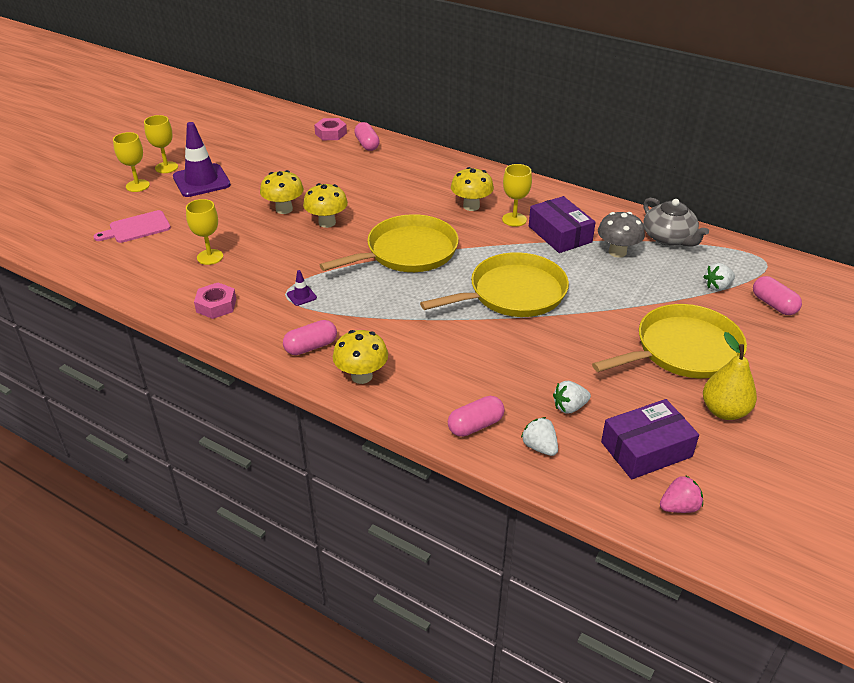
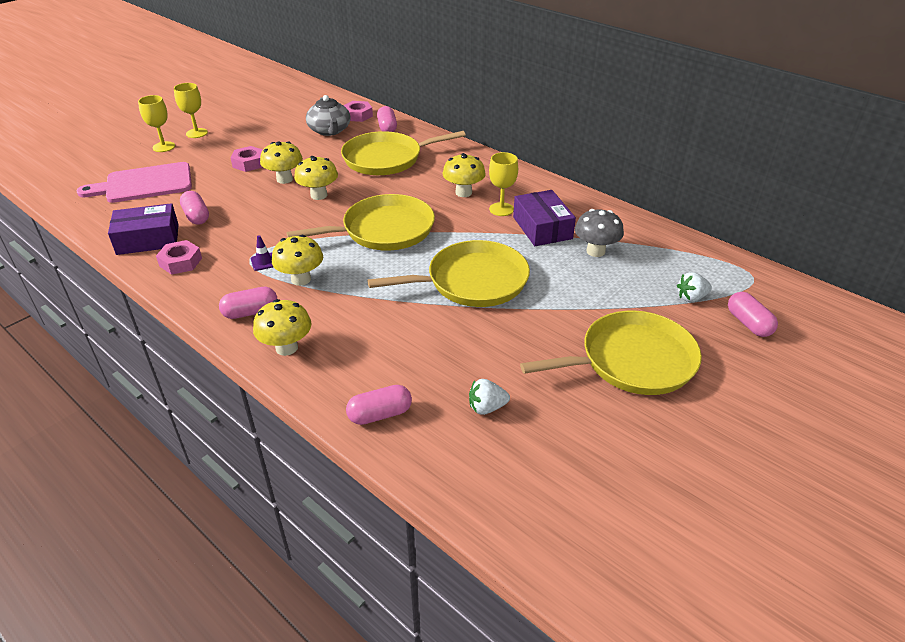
camera: 10 degrees right, 0 degrees up
(137, 228) = (144, 184): pink cutting board -> pink cutting board, size x1.57
(201, 181) = (222, 147): purple traffic cone -> none
(210, 257) = (196, 216): yellow goblet -> pink capsule
(238, 195) = (249, 163): none -> pink nut
(346, 309) = (301, 279): none -> yellow mushroom
(380, 178) = (386, 159): none -> yellow pan
(539, 447) = (438, 447): white strawberry -> none
(646, 449) = (554, 466): purple box -> purple box (148, 239)
(669, 238) = (655, 242): grey teapot -> grey teapot (330, 130)
(679, 507) = (568, 539): pink strawberry -> none
(724, 411) = (656, 434): yellow pear -> none

